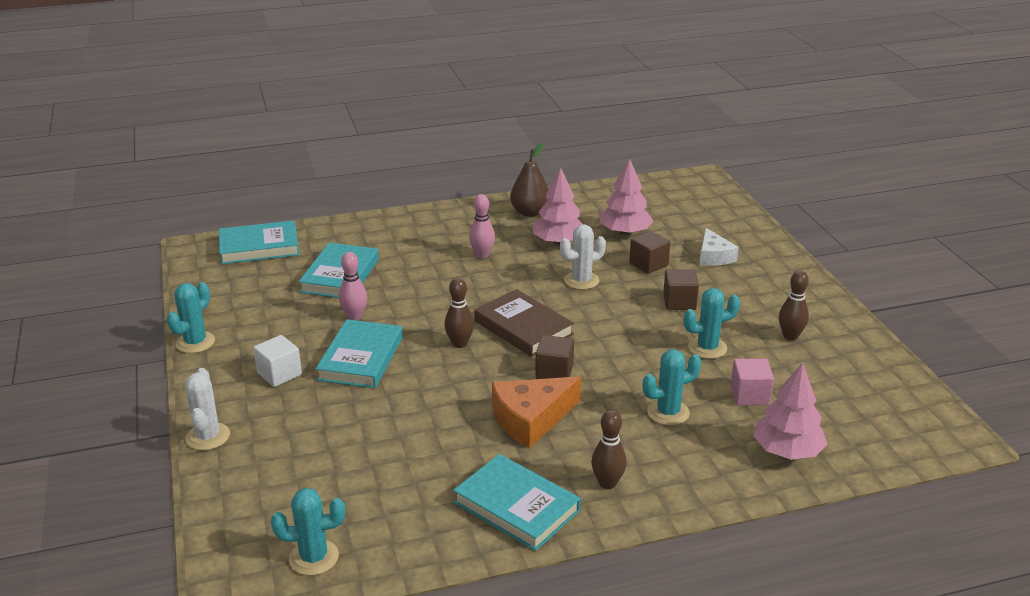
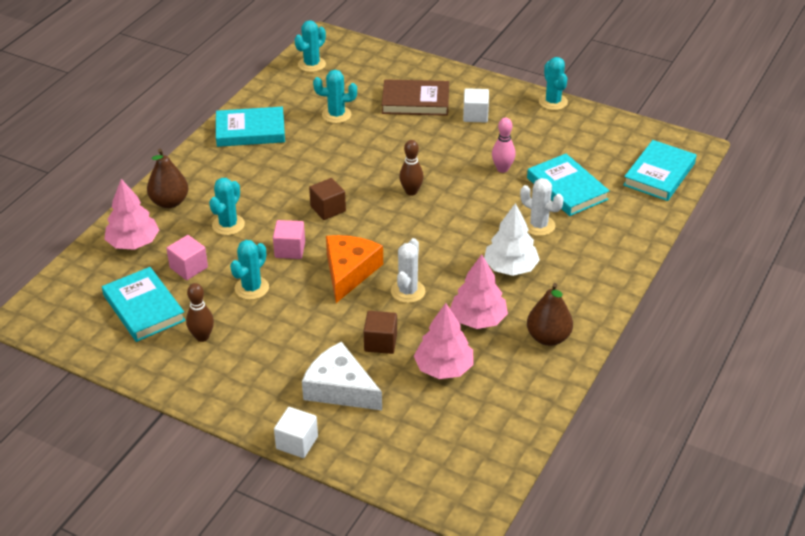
camera: 135 degrees right, 10 degrees up
(208, 436) = (447, 72): white cactus -> white cactus (539, 225)
(361, 358) = (450, 148): turquoise book -> turquoise book (144, 308)
(399, 463) = (336, 115): none -> turquoise cactus
(482, 255) = (510, 267): pink bowling pin -> white tree
(523, 327) = (390, 227): brown book -> brown book (415, 101)
(531, 419) = (302, 174): orange cheese -> orange cheese (349, 272)
(607, 483) = (218, 166): brown bowling pin -> none
(635, 358) = (290, 249): none -> pink cube
(679, 302) = (314, 318): brown cube -> none
(706, 473) = (169, 202): none -> brown pear
(713, 256) = (340, 388): white cheese -> white cheese, size x1.53
(780, 246) = (297, 442): none -> white cube

